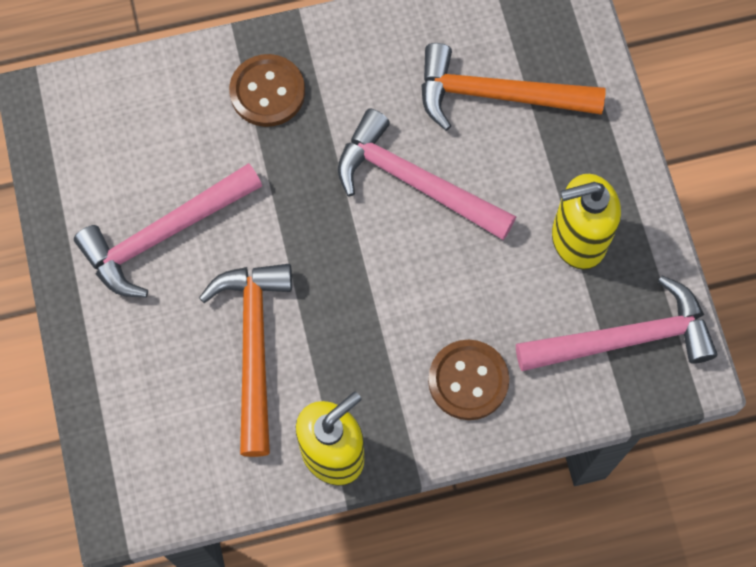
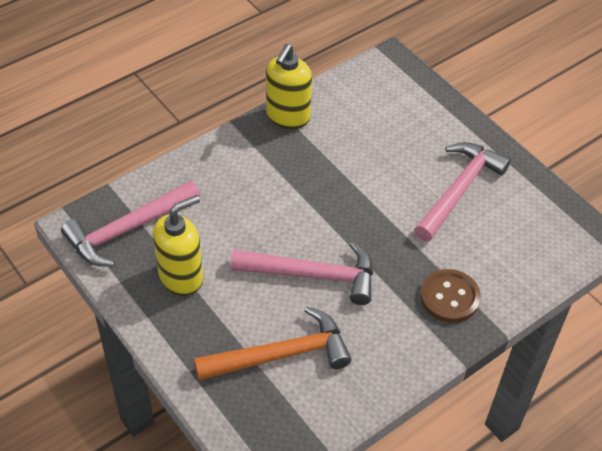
camera: 155 degrees right, 20 degrees down
(253, 347) = (365, 151): orange hammer -> none
(468, 380) = (222, 176): brown button -> none

